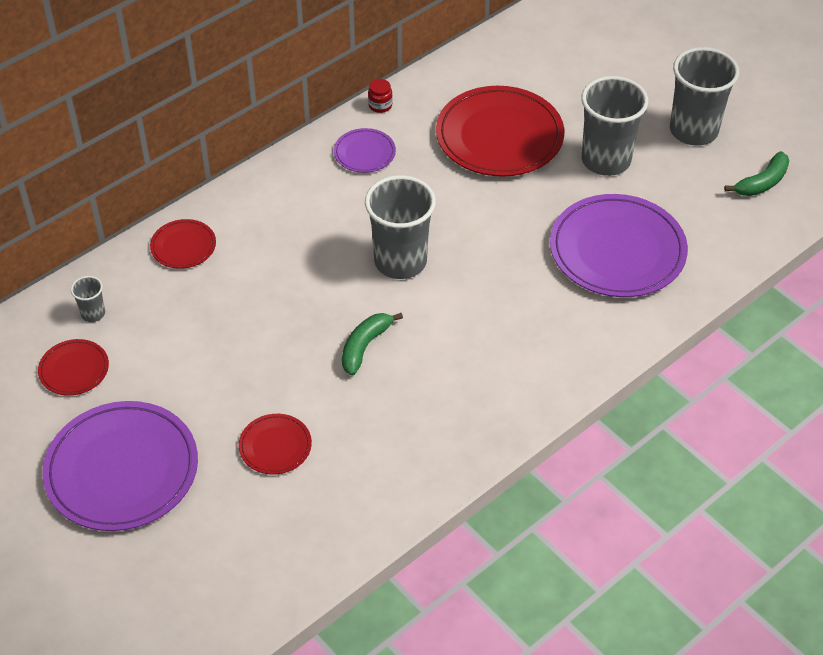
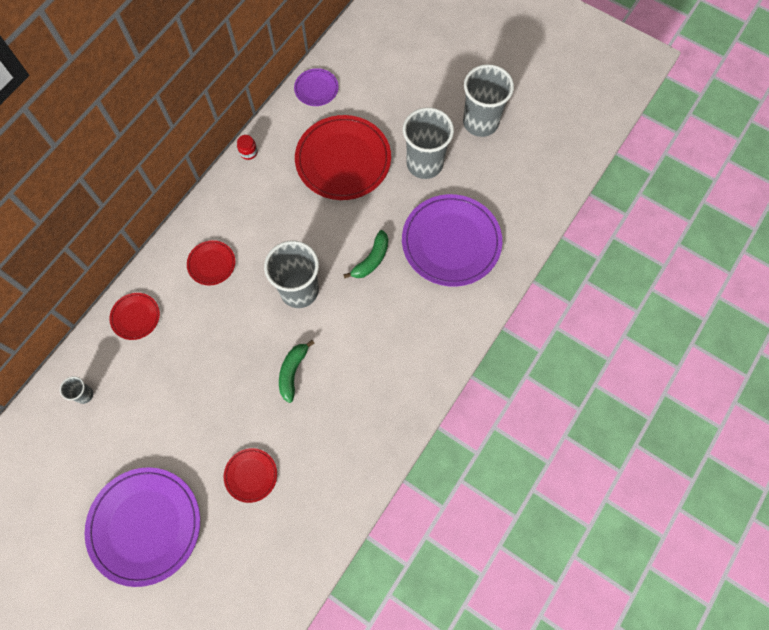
camera: 15 degrees left, 20 degrees up
(74, 369) = (84, 448): red plate -> red plate (211, 264)
(364, 153) = (248, 199): purple plate -> purple plate (316, 89)
(762, 182) = (538, 157): green banana -> green banana (371, 259)

